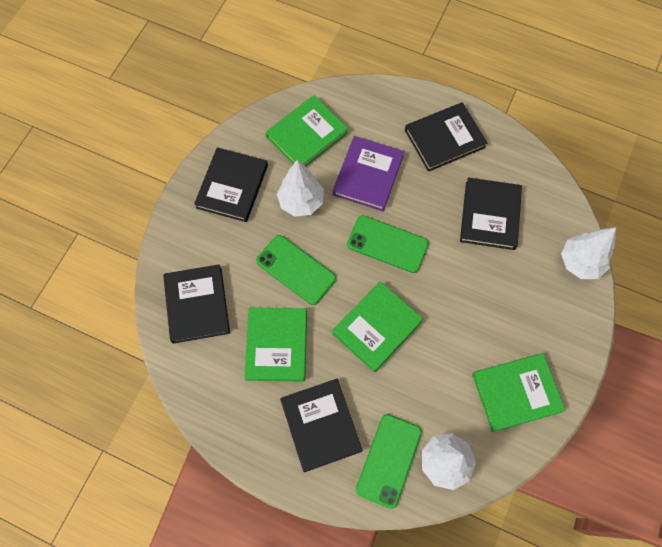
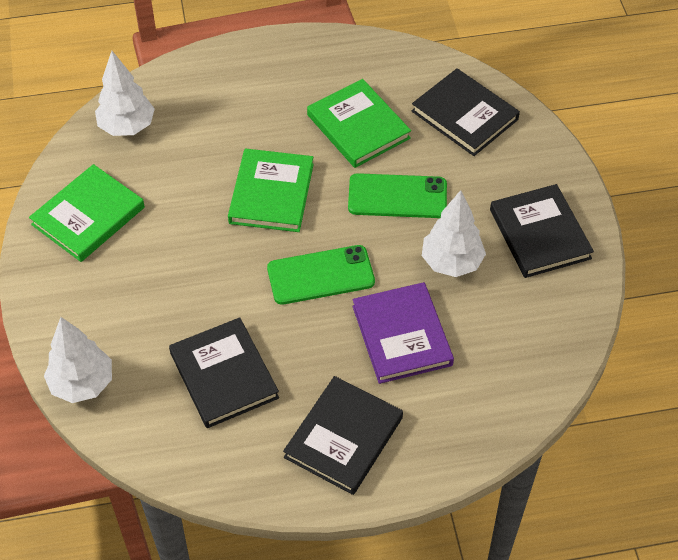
camera: 145 degrees right, 15 degrees down
(307, 135) = (513, 338): green book -> none
(320, 425) = (264, 93): black book -> none
(389, 460) = (181, 101): green phone -> none

